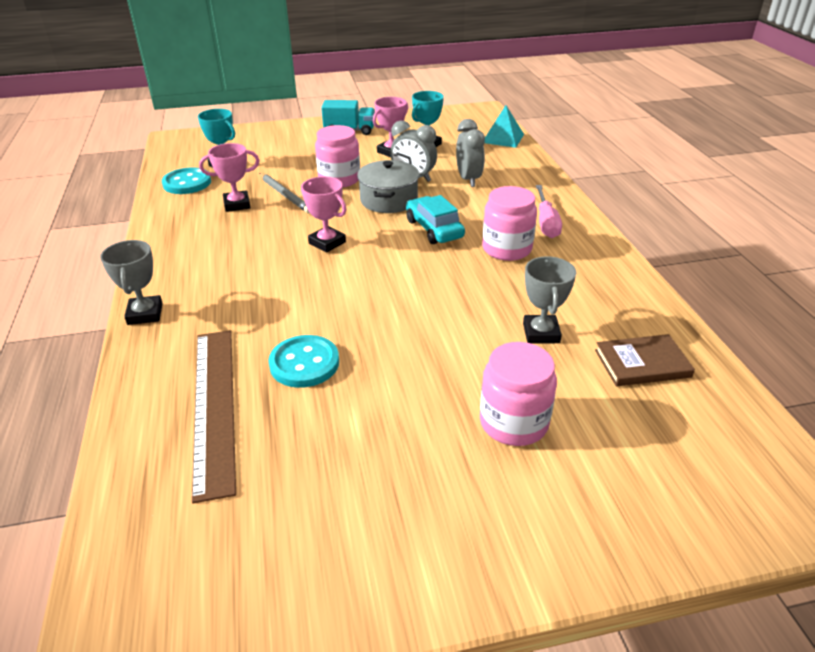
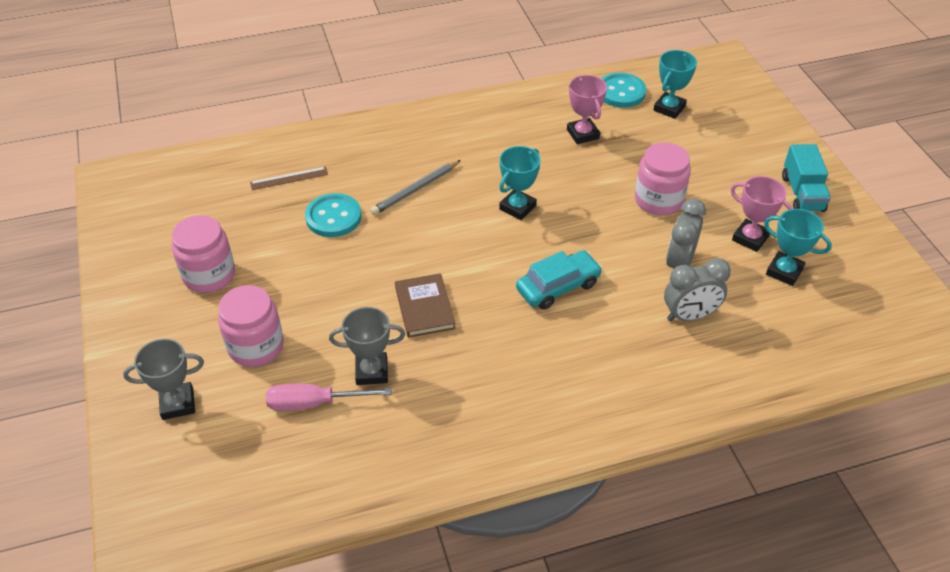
camera: 85 degrees right, 10 degrees up
(145, 314) = (396, 120): grey trophy -> grey trophy (178, 404)
(214, 406) = (289, 178): brown ruler -> brown ruler, size x0.46
(285, 195) = (611, 163): grey pencil -> grey pencil (415, 189)
(327, 243) = (517, 207): pink trophy -> turquoise trophy
(389, 200) = (617, 245): grey pot -> none
(503, 138) = (839, 354): turquoise pyramid -> none
(506, 249) = (524, 350): pink jar -> pink jar (209, 275)
(546, 223) = (590, 390): pink screwdriver -> pink screwdriver (314, 403)
(642, 363) = (324, 448): brown book -> brown book (424, 307)

